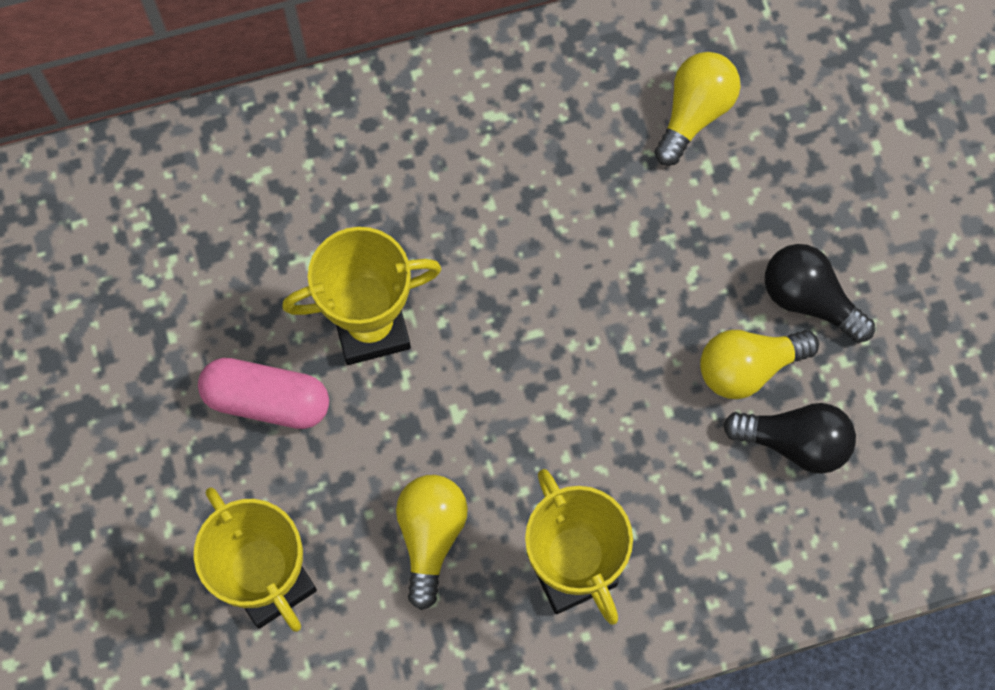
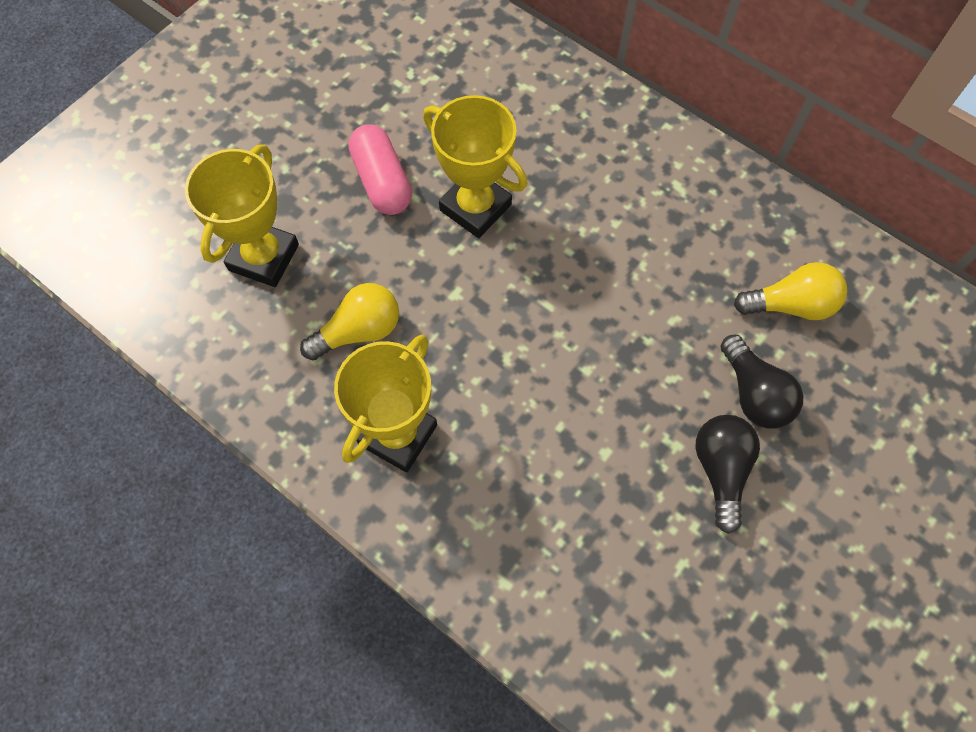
camera: 55 degrees right, 5 degrees down
(748, 368) = (634, 460): yellow light bulb -> none
(795, 442) = (604, 530): black light bulb -> black light bulb (754, 394)

